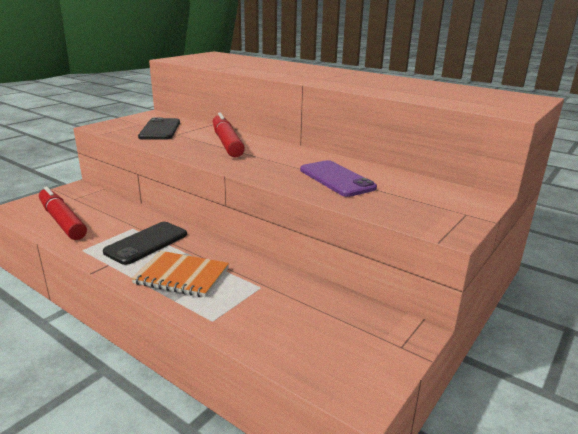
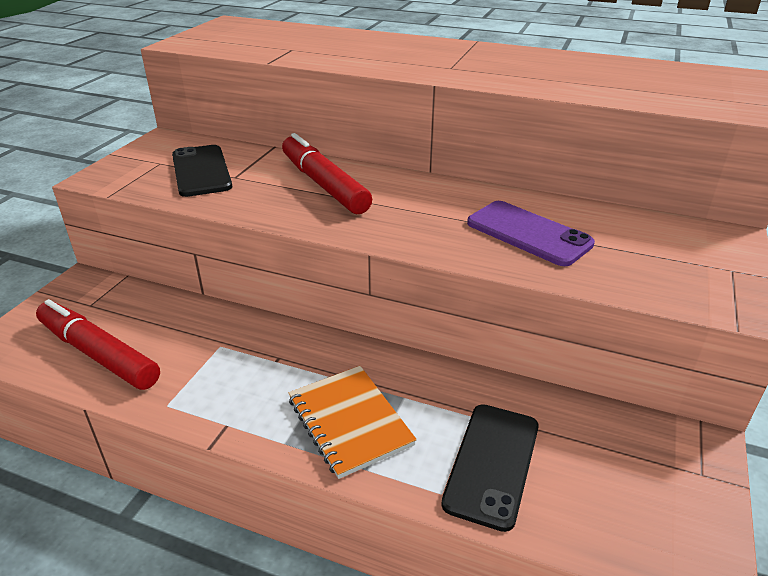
camera: 15 degrees left, 10 degrees up
(146, 243) = (259, 371): black phone -> black phone (492, 464)
(182, 276) = (350, 422): orange notebook -> orange notebook turned 60 degrees clockwise

